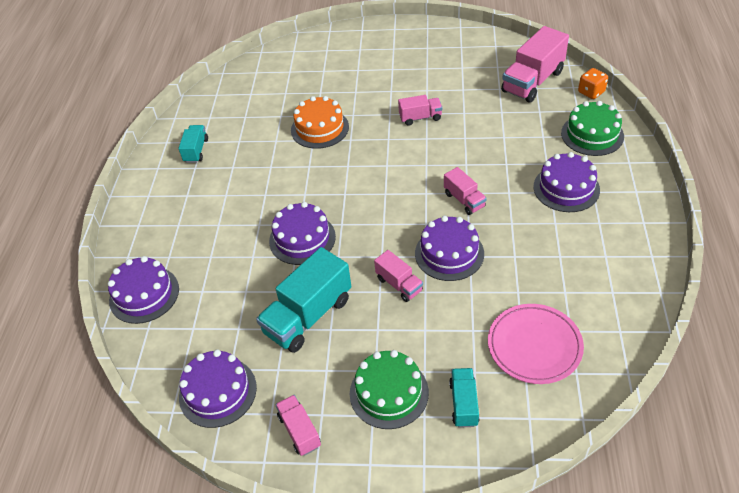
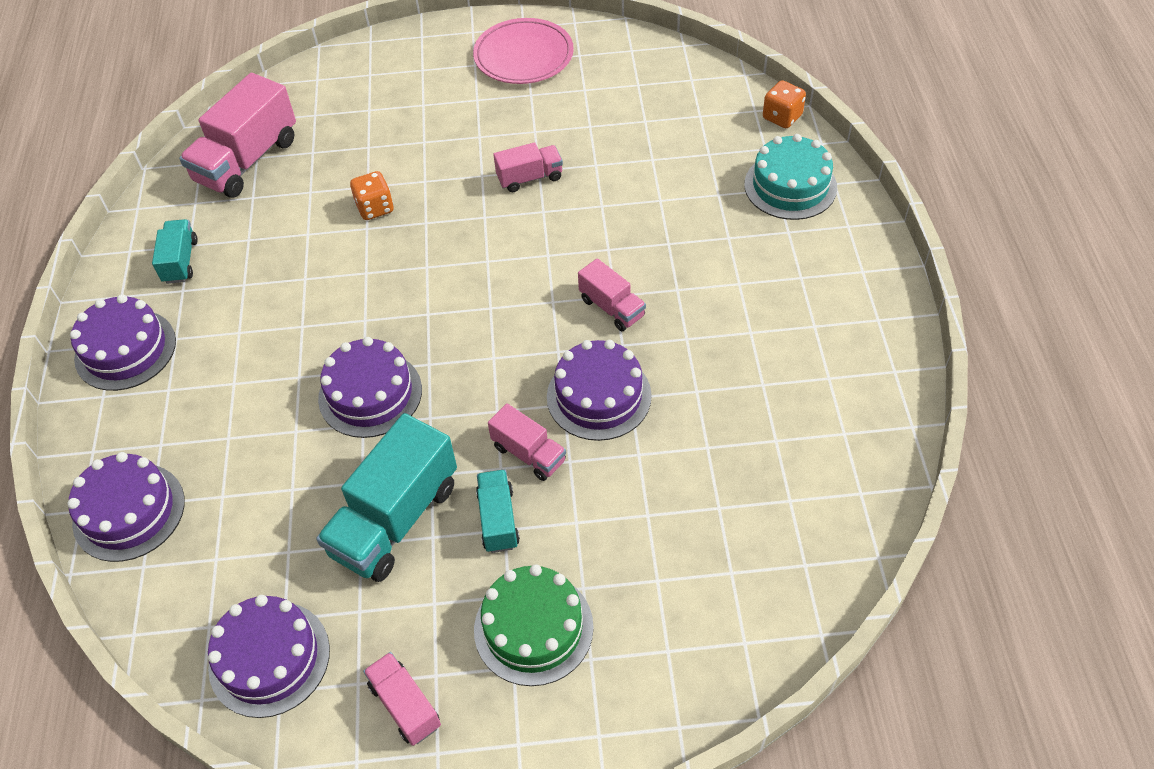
camera: 10 degrees left, 5 degrees up
(320, 128) = (375, 208): orange cake -> orange dice
(463, 403) = (647, 632): turquoise truck -> turquoise truck (498, 519)
(532, 81) = (694, 106): pink truck -> pink truck (247, 160)
(534, 346) = (740, 530): pink plate -> pink plate (523, 56)
(566, 188) = (761, 275): purple cake -> purple cake (125, 350)
(592, 135) = (790, 186): green cake -> turquoise cake

